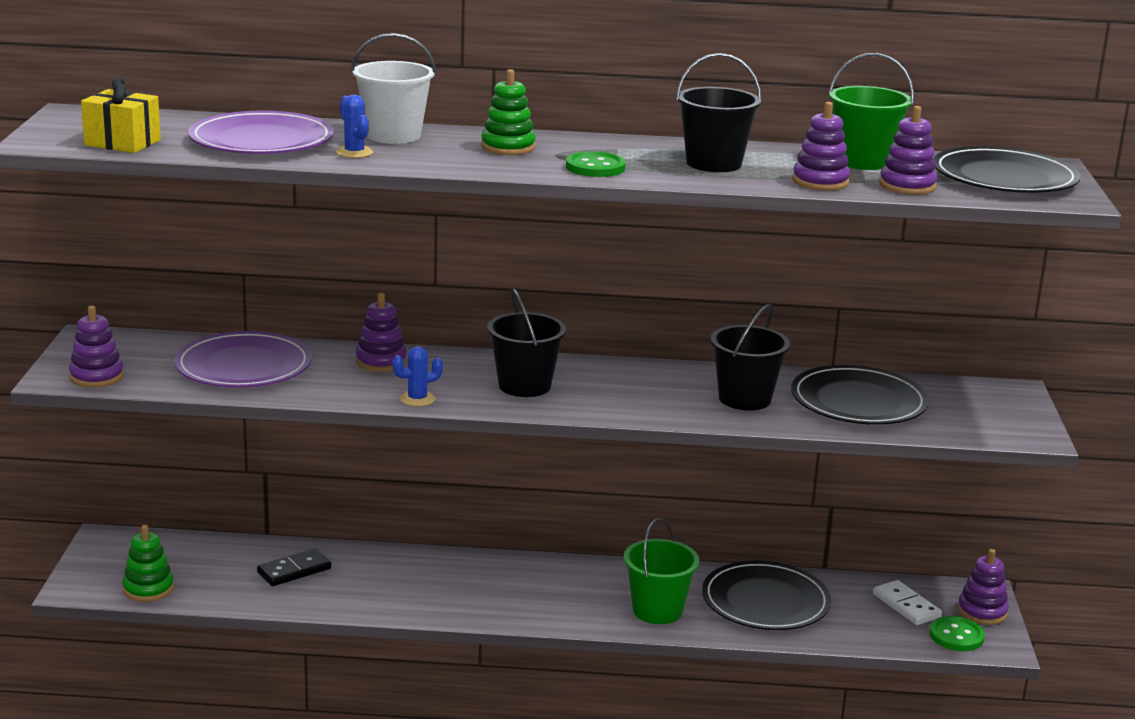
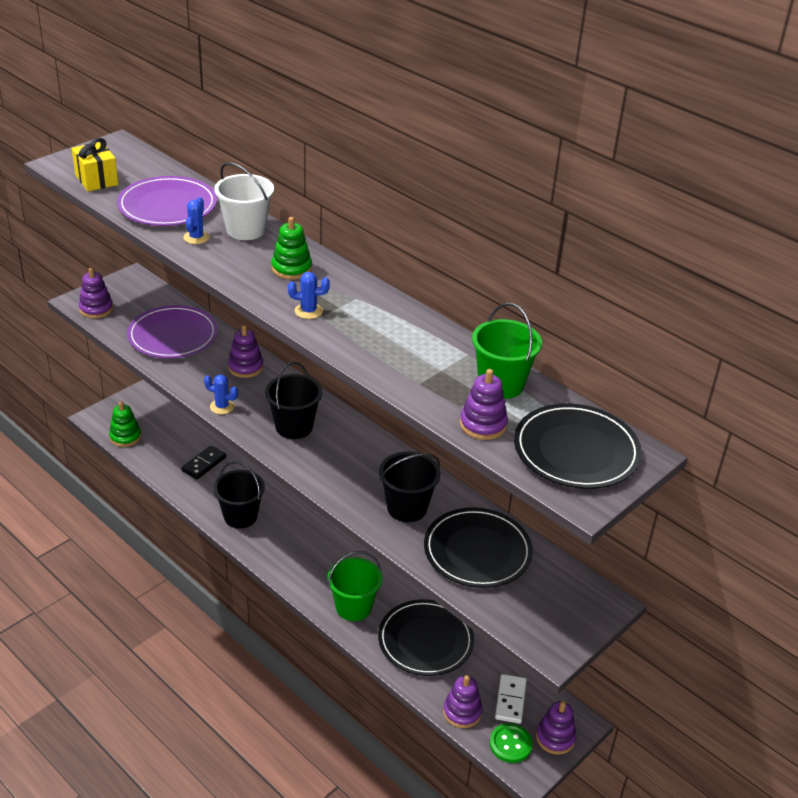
camera: 40 degrees right, 15 degrees up
(294, 571) = (204, 464): black domino -> black domino turned 60 degrees counterclockwise
(595, 167) = (308, 311): green button -> blue cactus
(714, 163) = (391, 340): black bucket -> black bucket (240, 516)
(820, 182) = (428, 392): purple stacking toy -> purple stacking toy (462, 712)

